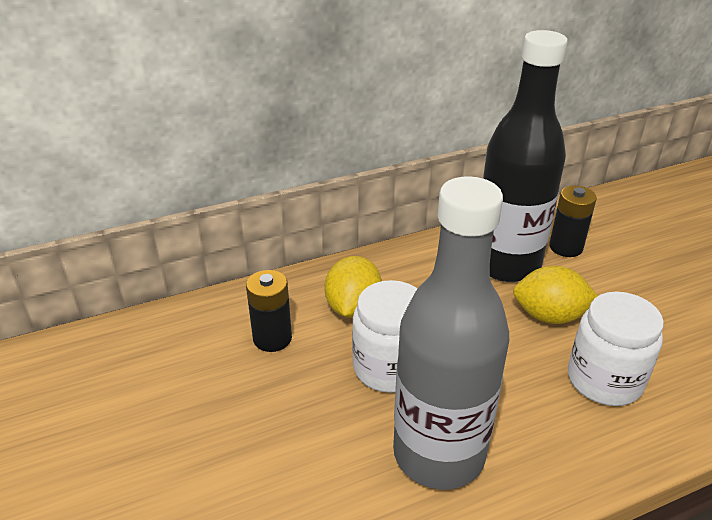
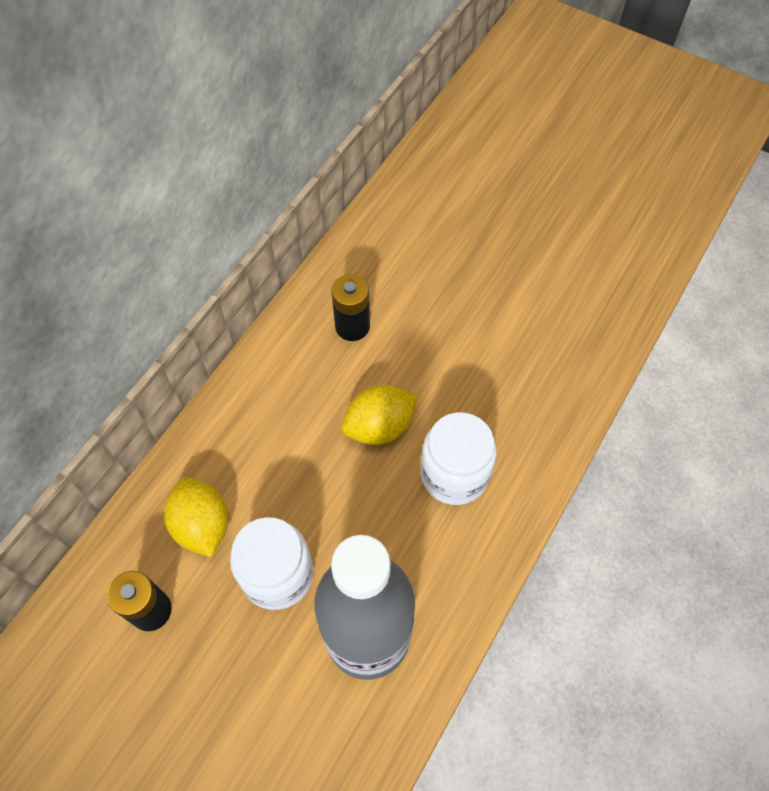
camera: 35 degrees left, 25 degrees up
(506, 264) = (310, 381): black bottle -> none

